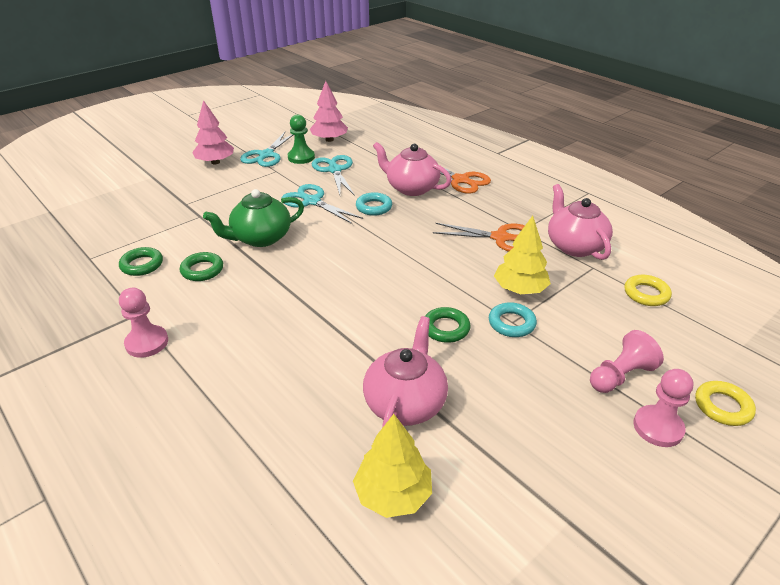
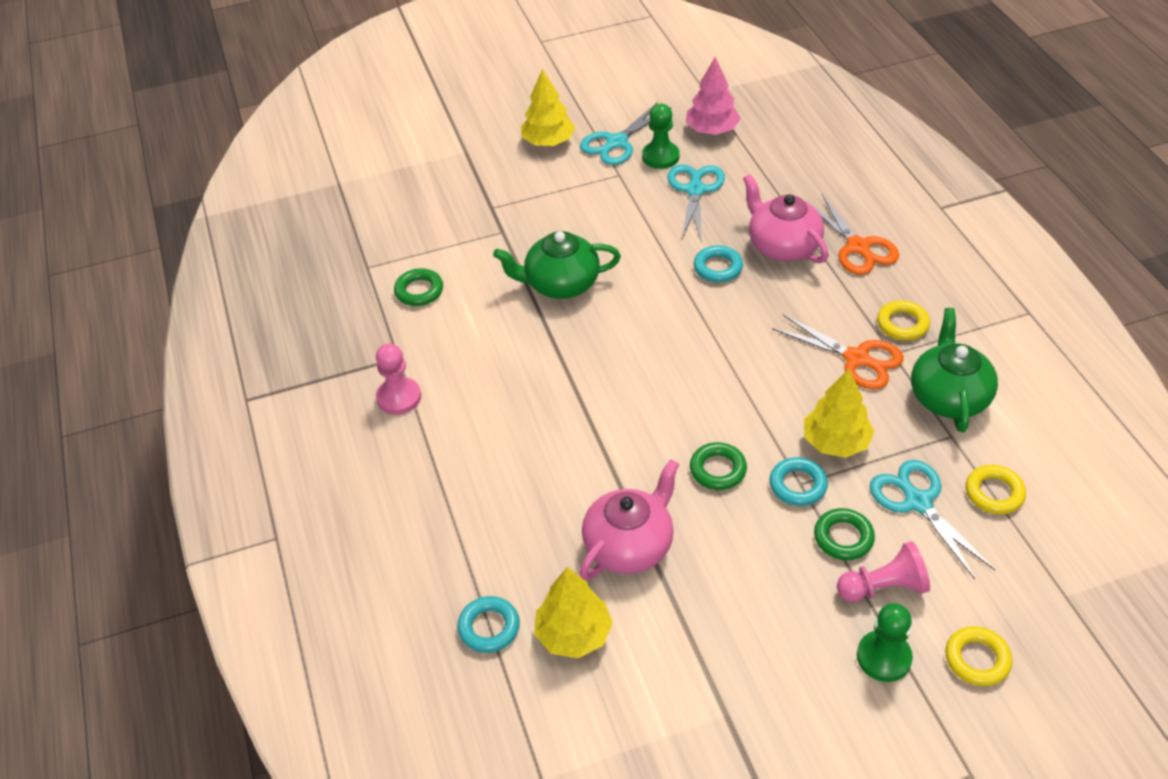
camera: 25 degrees right, 10 degrees up
(202, 270) = (481, 315): green ring -> green ring (843, 538)
(215, 162) = (548, 142): pink tree -> yellow tree
(307, 515) = (489, 627): none -> turquoise ring
(311, 201) = (643, 239): turquoise scissors -> turquoise scissors (917, 501)
(516, 213) = (902, 324): none -> yellow ring
(574, 246) = (948, 396): pink teapot -> green teapot
(658, 427) = (883, 657): pink pawn -> green pawn

